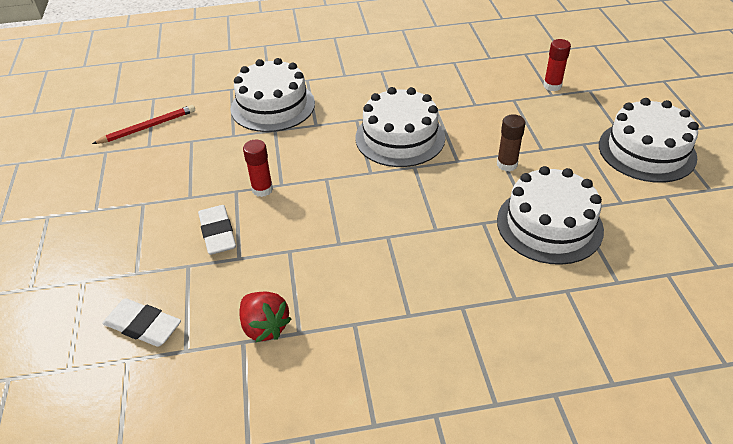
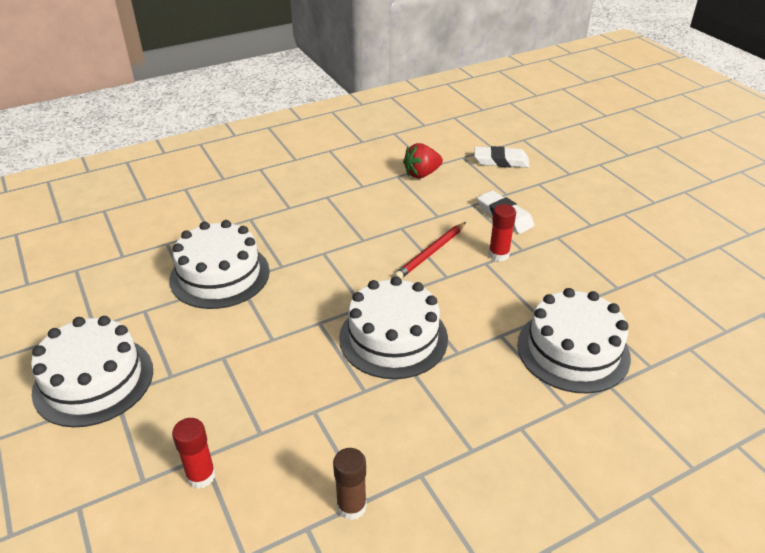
camera: 160 degrees right, 5 degrees down
(148, 127) = (681, 292): red pencil -> red pencil (431, 252)
(265, 327) = (422, 174): red strawberry -> red strawberry turned 60 degrees counterclockwise
(507, 164) = (263, 328): brown glue stick -> brown glue stick (351, 506)

